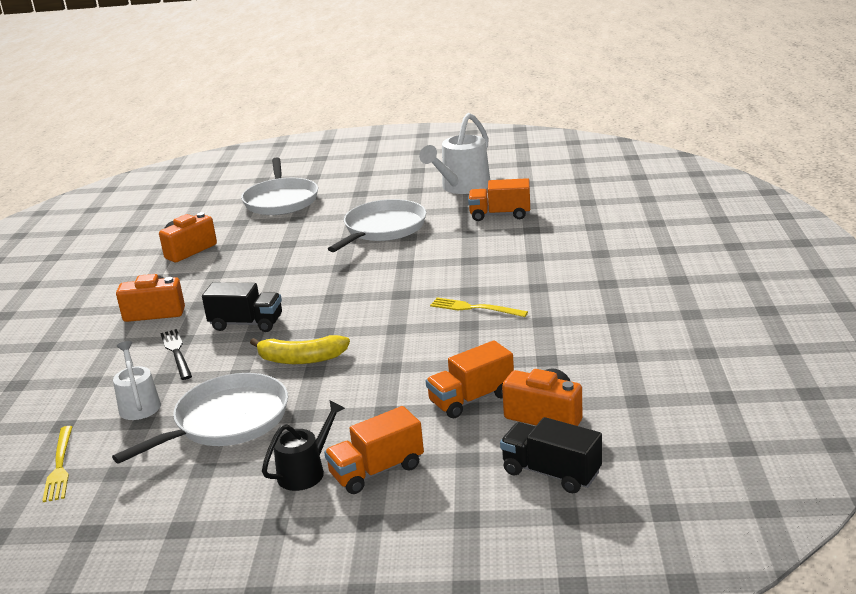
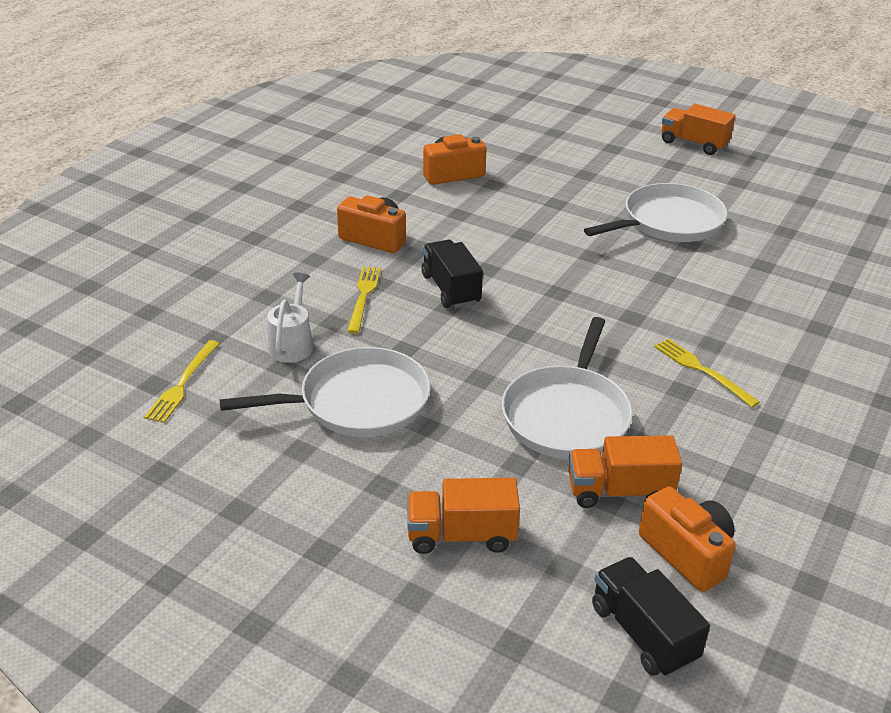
camera: 25 degrees right, 10 degrees up
(176, 352) = (363, 296): black fork -> yellow fork
(246, 324) = (451, 289): black truck -> black truck turned 150 degrees counterclockwise
(281, 200) = (584, 144): white pan -> white pan (567, 415)
(301, 359) = (476, 357): yellow banana -> none
(306, 471) = (392, 500): black watering can -> none
(462, 187) = (795, 198): white watering can -> none
(500, 215) = (816, 253): orange truck -> orange truck (694, 144)

